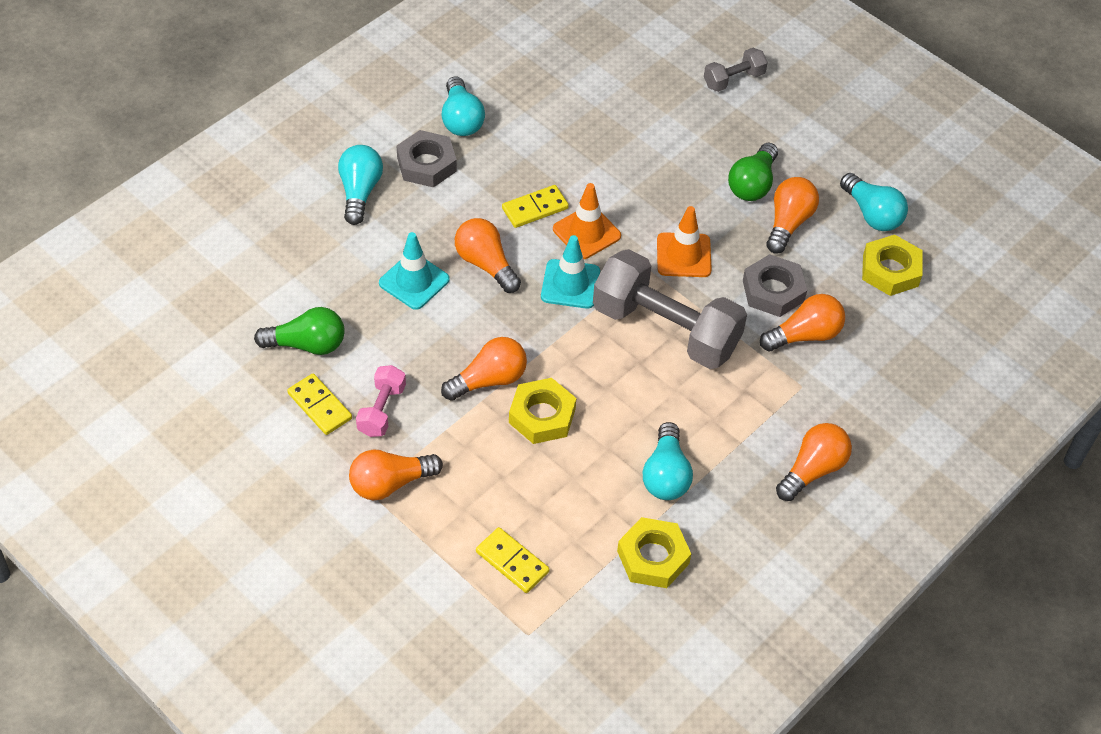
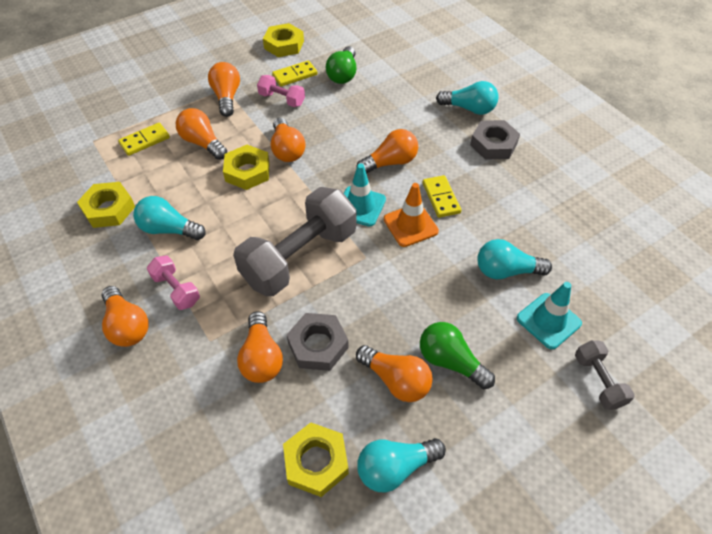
camera: 105 degrees right, 0 degrees up
(239, 438) = (284, 45): none -> yellow nut
(414, 281) = (382, 125): turquoise traffic cone -> turquoise traffic cone (548, 321)
(461, 119) = (541, 169): turquoise light bulb -> turquoise light bulb (506, 271)
(499, 485) = (203, 143): none -> orange light bulb
(683, 255) = (373, 286): orange traffic cone -> none
(750, 437) = (176, 289): none -> pink dumbbell

